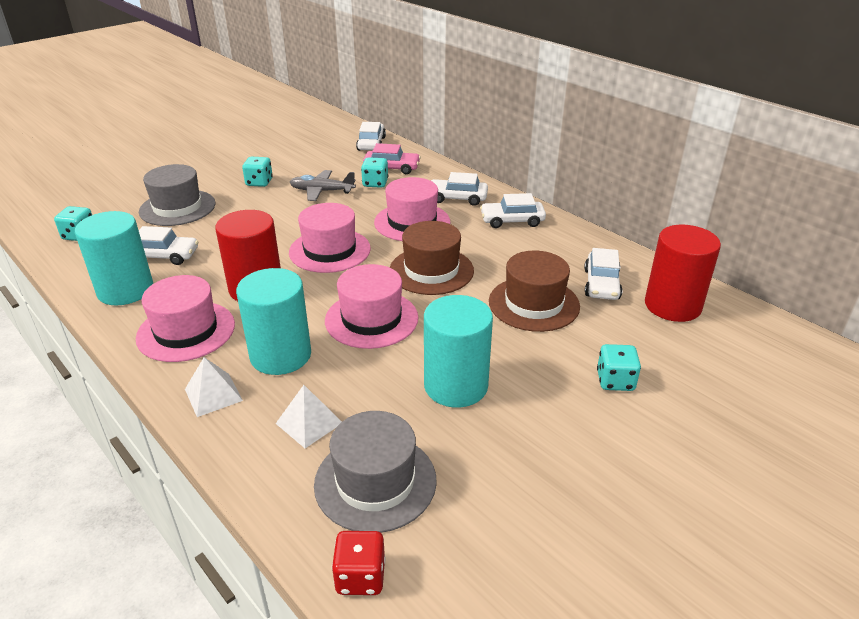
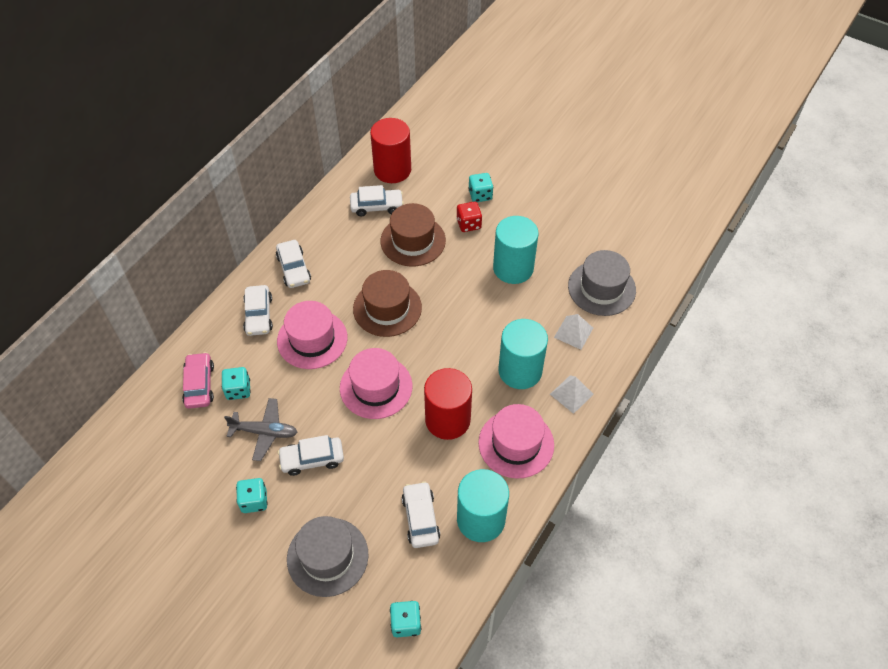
camera: 105 degrees left, 20 degrees up
(322, 191) = (264, 432): grey plane -> grey plane turned 75 degrees counterclockwise
(360, 576) = (657, 279): red dice -> red dice (468, 224)
(371, 144) = (135, 422): white car -> white car (312, 459)
(371, 319) = (461, 330): pink hat -> none

